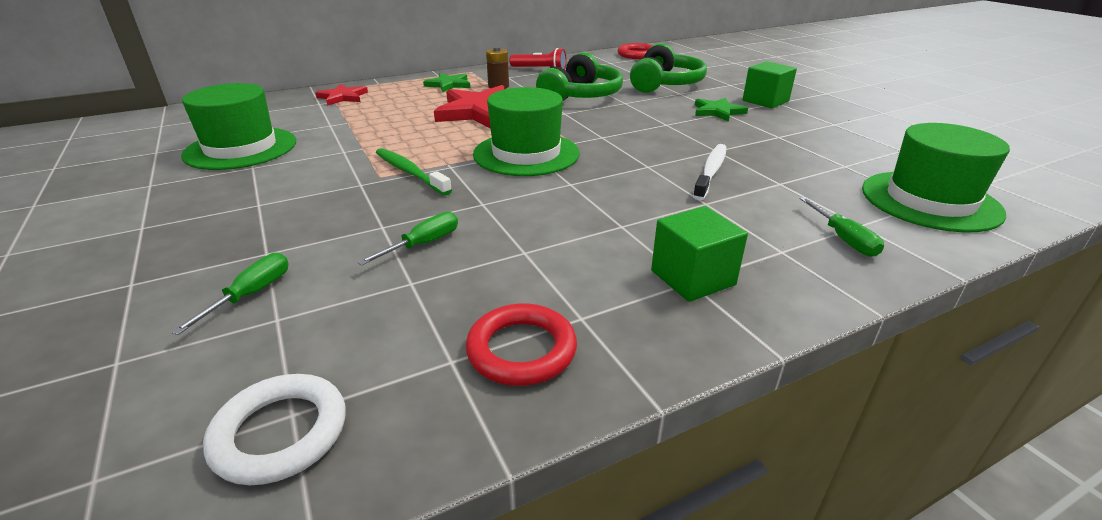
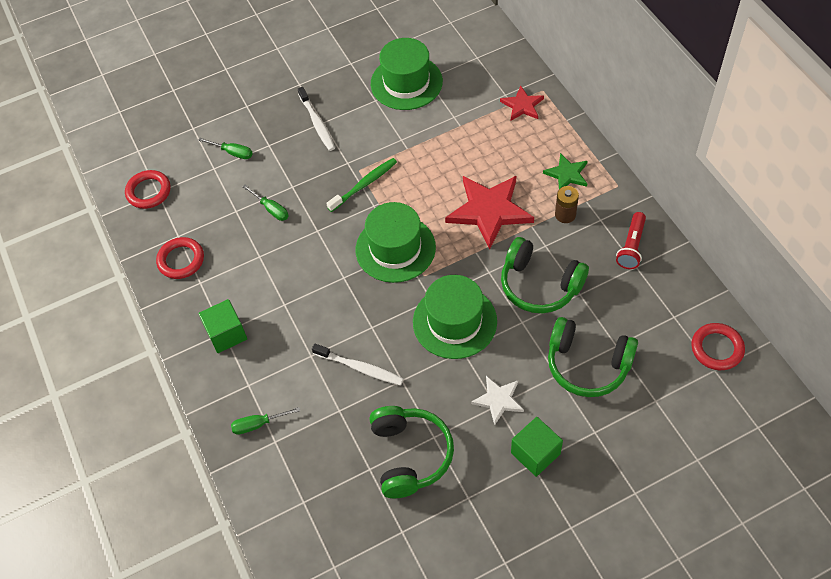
camera: 95 degrees right, 25 degrees up
(256, 208) = (317, 123): none -> white toothbrush
(280, 433) = (148, 191): white ring -> red ring
(717, 111) = (498, 400): green star -> white star
(809, 146) = (410, 455): none -> green headphones
(930, 201) = (305, 504): green hat -> green hat (454, 321)

